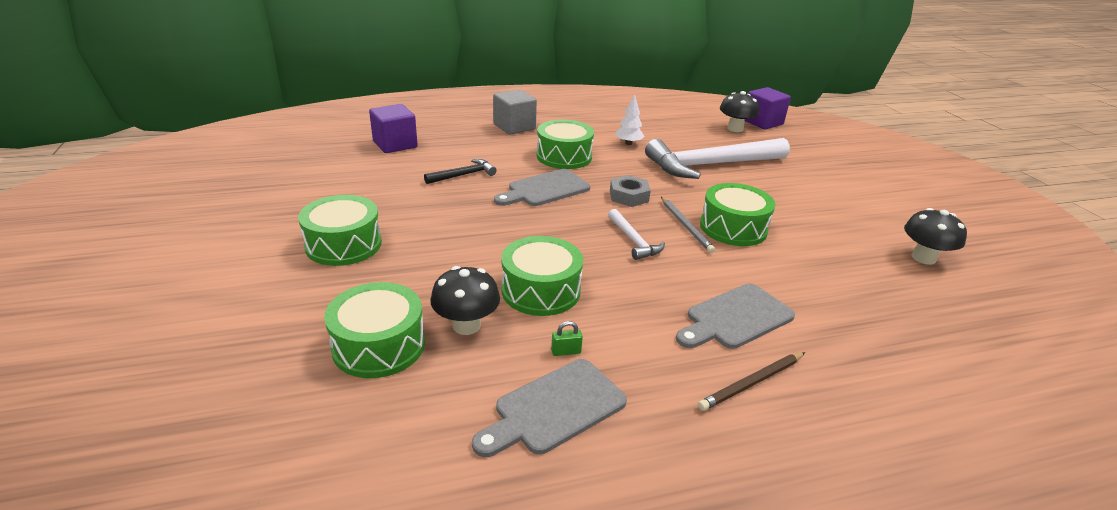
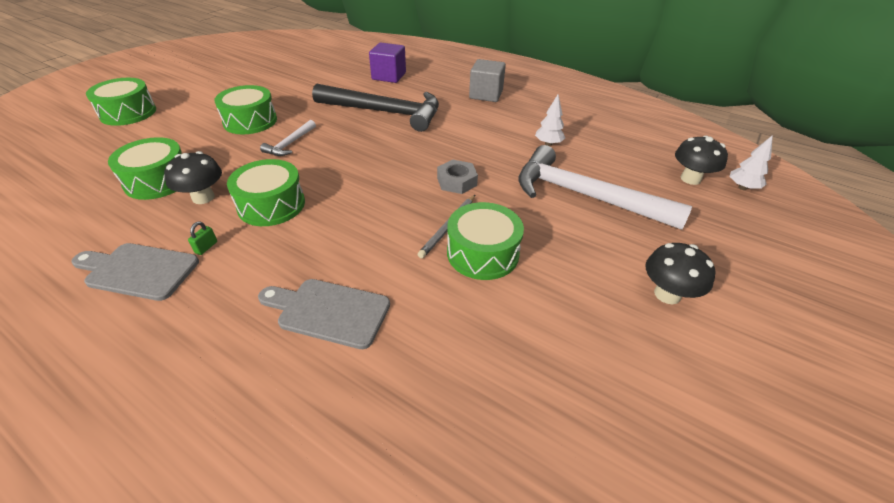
camera: 50 degrees right, 10 degrees up
(464, 175) = (385, 112): black hammer -> black hammer, size x2.23
(545, 189) = (411, 146): grey cutting board -> none
(564, 156) = (474, 130): green drum -> green drum (128, 113)
(566, 351) = (206, 247): green padlock -> green padlock turned 75 degrees clockwise
(634, 241) = (388, 213): white hammer -> white hammer (290, 144)
(752, 383) = (238, 357): brown pencil -> none
(762, 122) = (742, 187): purple cube -> white tree
(923, 258) = (620, 418): black mushroom -> black mushroom (667, 294)

